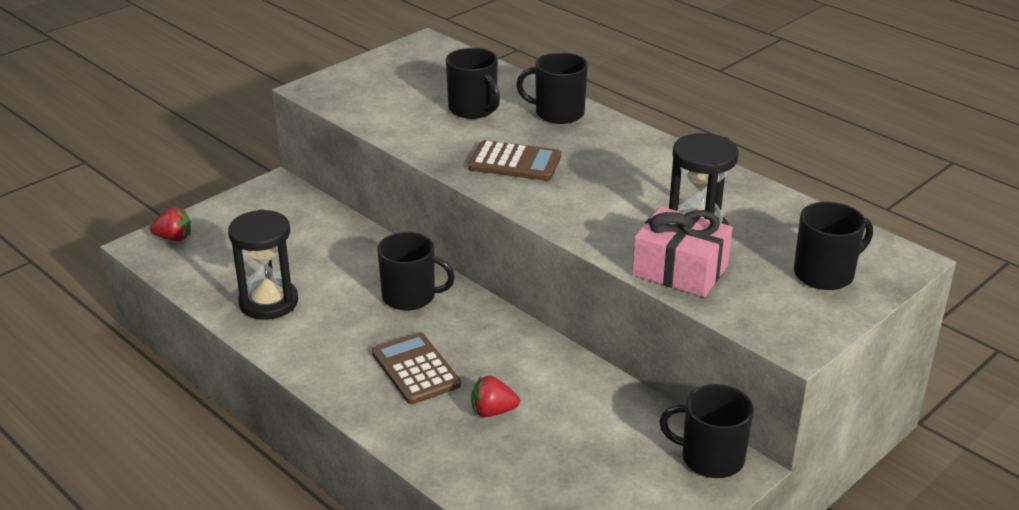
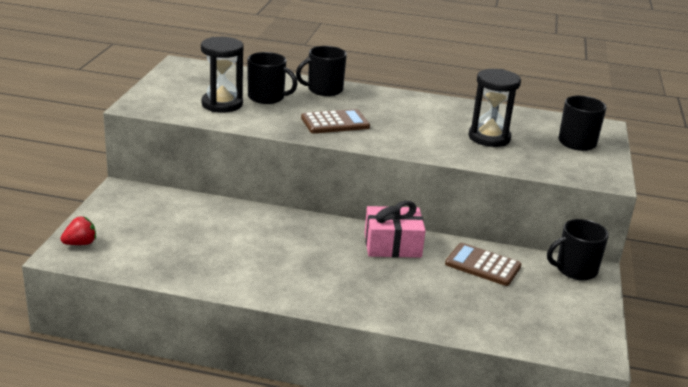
camera: 35 degrees left, 5 degrees down
(268, 302) = (207, 265): black hourglass -> black hourglass (222, 104)
(410, 296) = (301, 234): black mug -> none
(415, 369) = (356, 276): brown calculator -> brown calculator (483, 265)
(492, 411) = (432, 285): red strawberry -> none
(680, 270) = (505, 159): pink gift -> pink gift (392, 245)

